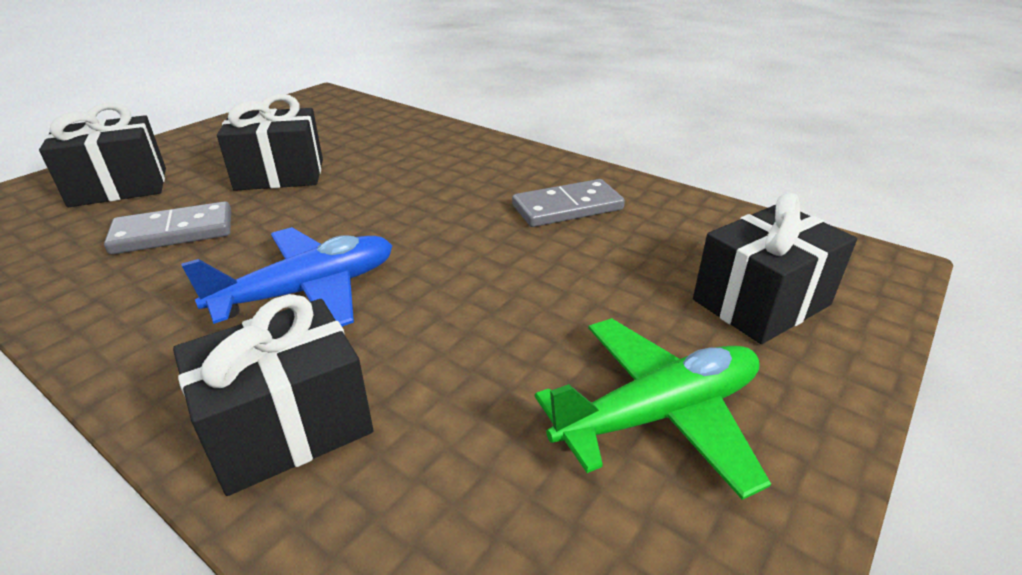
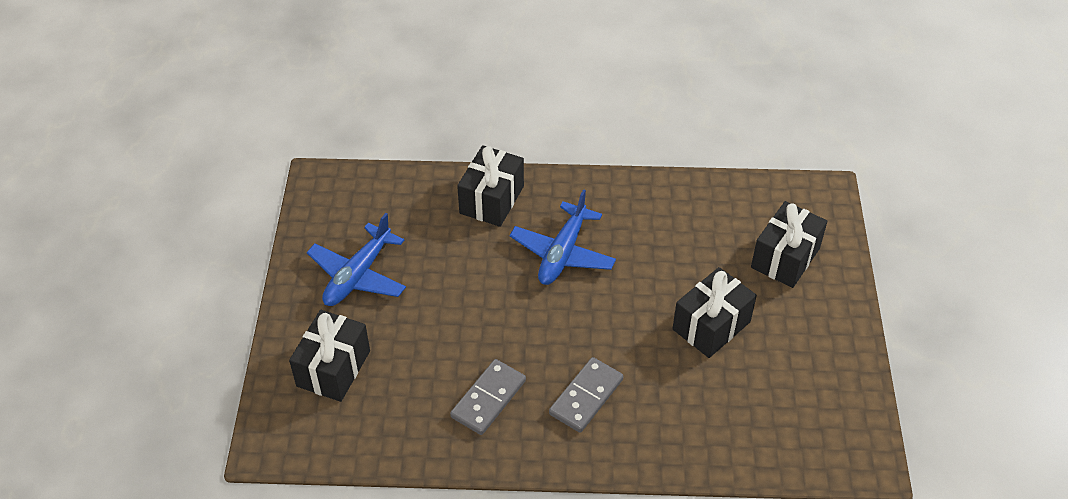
camera: 145 degrees right, 15 degrees up
(173, 233) = (687, 247): grey domino -> grey domino (586, 396)
(658, 414) = (358, 275): green plane -> blue plane

